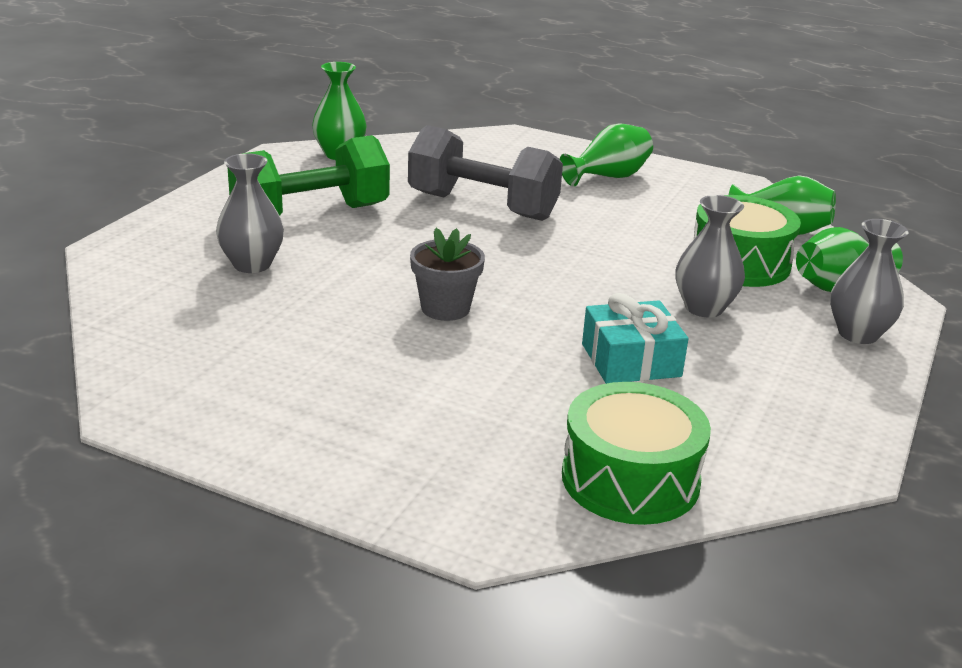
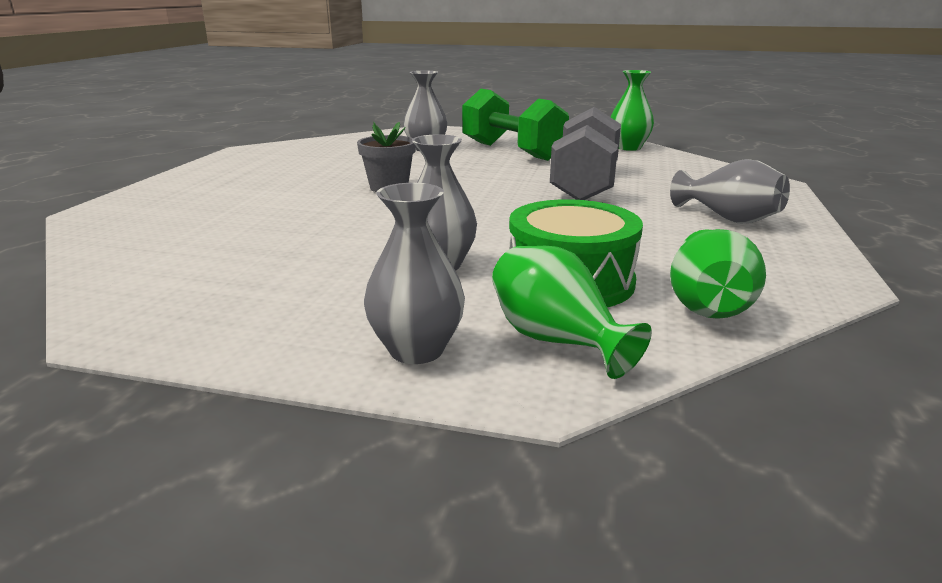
camera: 80 degrees right, 5 degrees down
(608, 177) = (728, 218): green vase -> grey vase
(630, 479) = (134, 246): green drum -> none
(631, 360) = (321, 240): turquoise gift -> none

